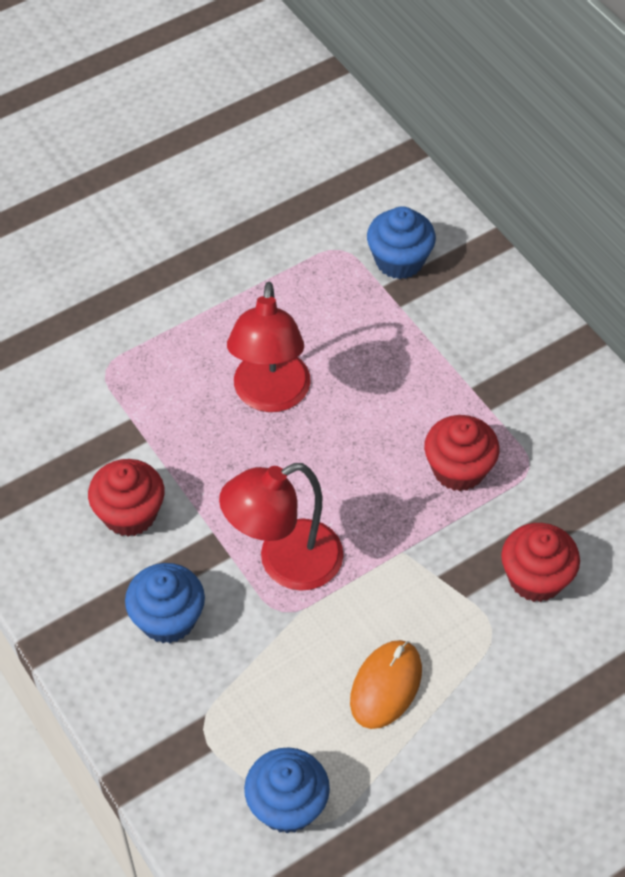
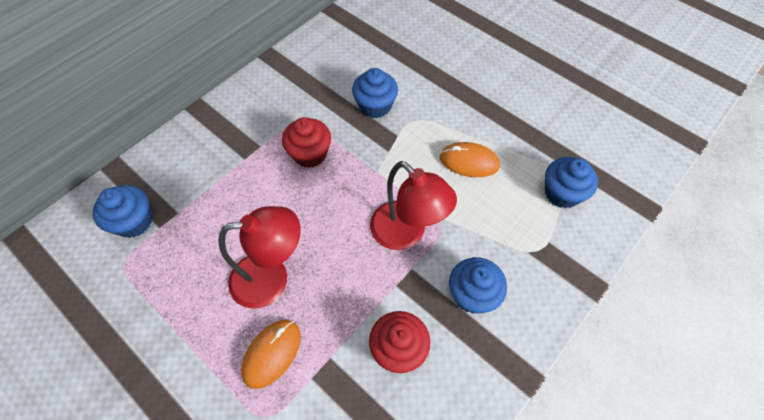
camera: 105 degrees left, 5 degrees up
(173, 384) = (272, 353): none -> orange mouse
(535, 578) = (375, 106): red cupcake -> blue cupcake

